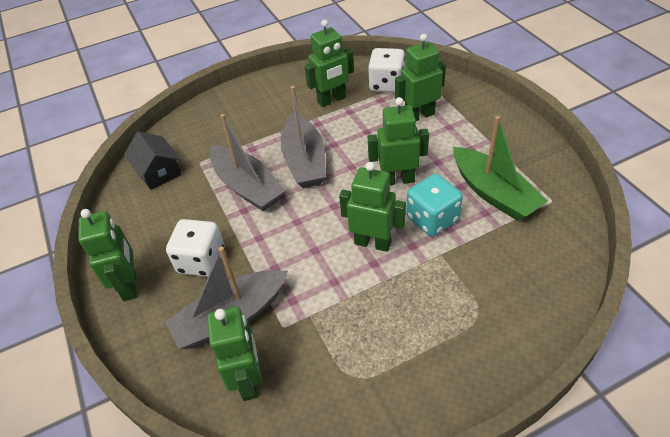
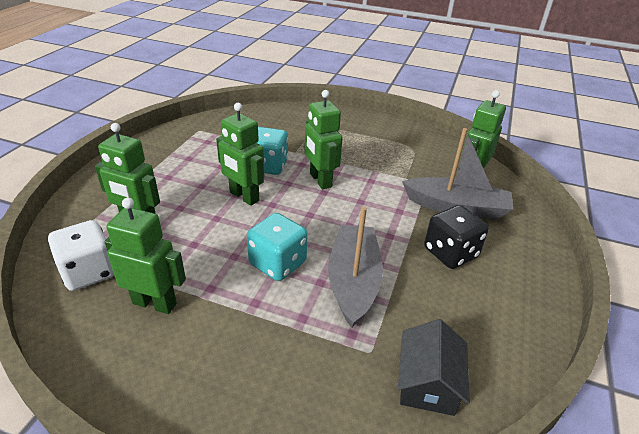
camera: 140 degrees left, 10 degrees down
(130, 285) = (526, 278): green robot -> none
(201, 261) = (450, 253): white dice -> black dice
(304, 161) = (277, 263): grey boat -> turquoise dice
(493, 193) = (213, 152): green boat -> none

